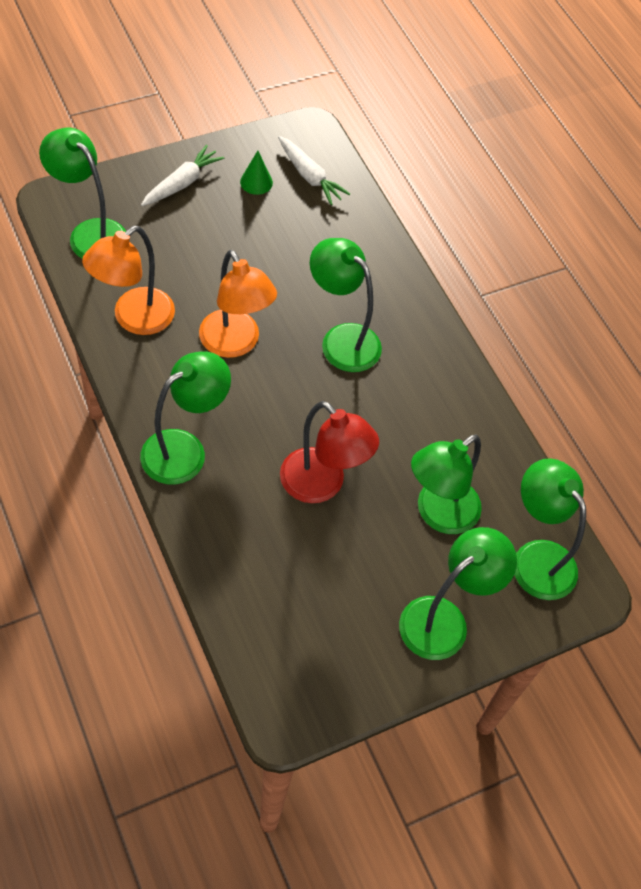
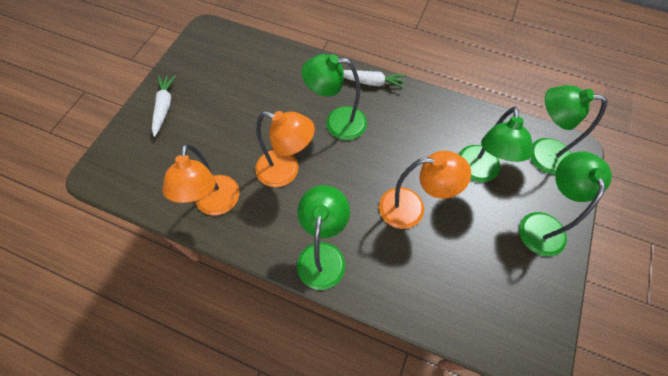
camera: 35 degrees left, 5 degrees up
(90, 233) = (138, 176): green lamp -> none
(256, 182) = (205, 76): green cone -> none
(310, 176) = (231, 53): white carrot -> white carrot (371, 82)
(322, 485) = (411, 208): red lamp -> orange lamp

